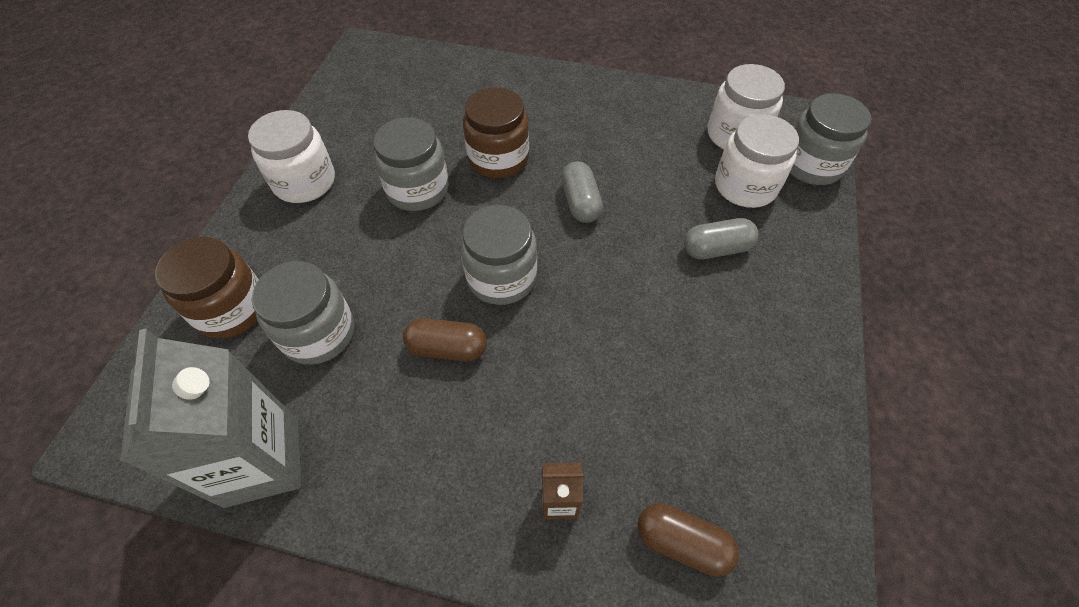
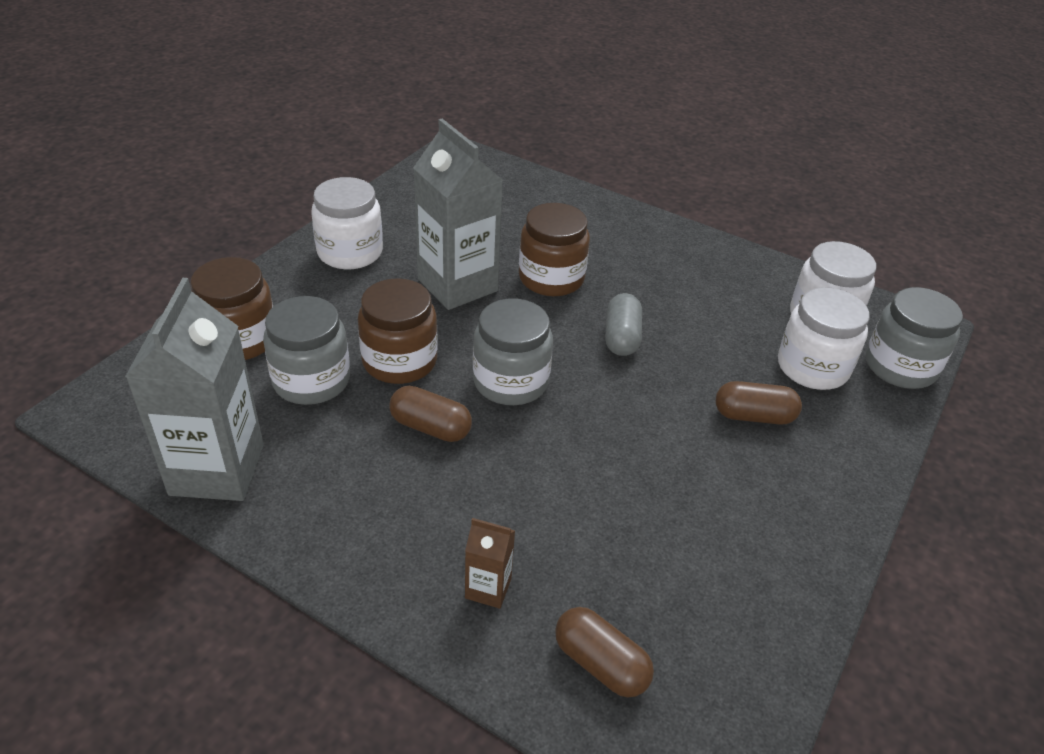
camera: 15 degrees right, 15 degrees down
(394, 286) = (399, 361): none -> brown jar
(417, 189) = (457, 285): grey jar -> grey carton
(716, 249) = (753, 416): grey capsule -> brown capsule

